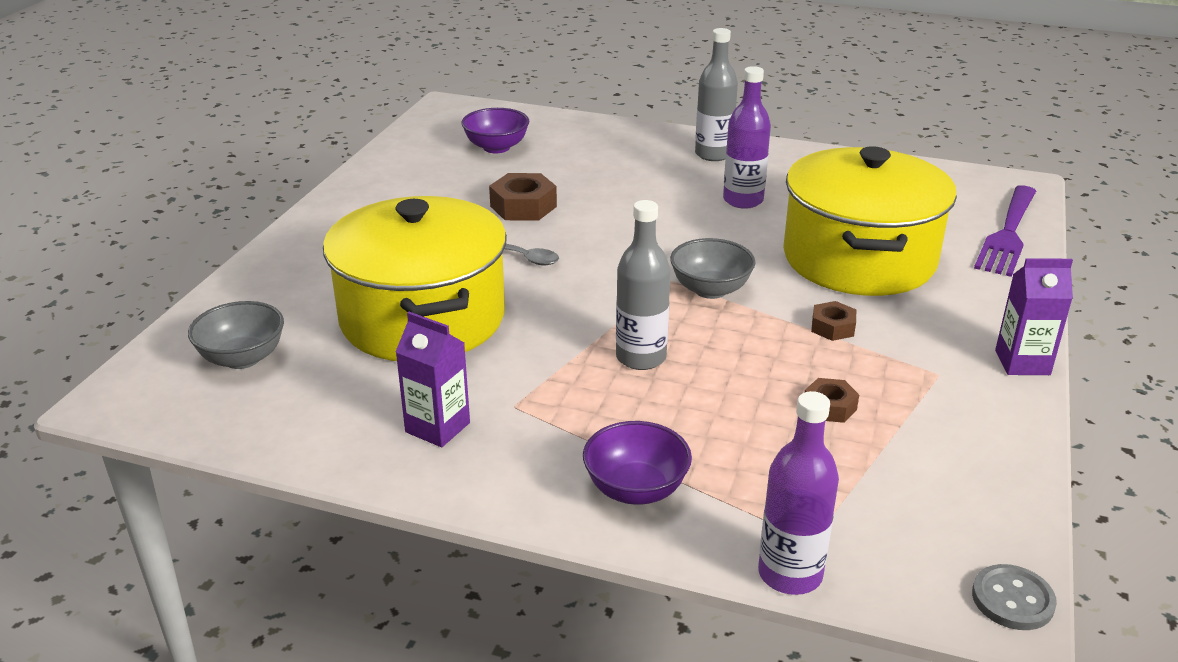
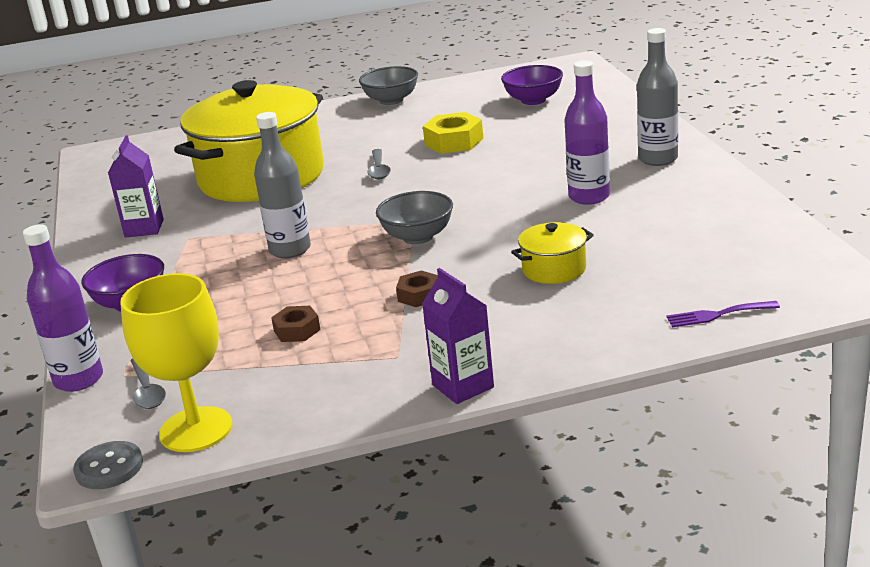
camera: 60 degrees right, 5 degrees down
(242, 358) = (164, 158): grey bowl -> grey bowl (391, 100)
(523, 206) = (454, 142): brown nut -> yellow nut
(859, 259) = (554, 269): yellow pot -> yellow pot, size x0.41
(865, 531) = (147, 390): none -> grey spoon
(978, 522) = (196, 429): none -> yellow goblet
(1008, 234) = (717, 315): purple fork -> purple fork, size x0.50

